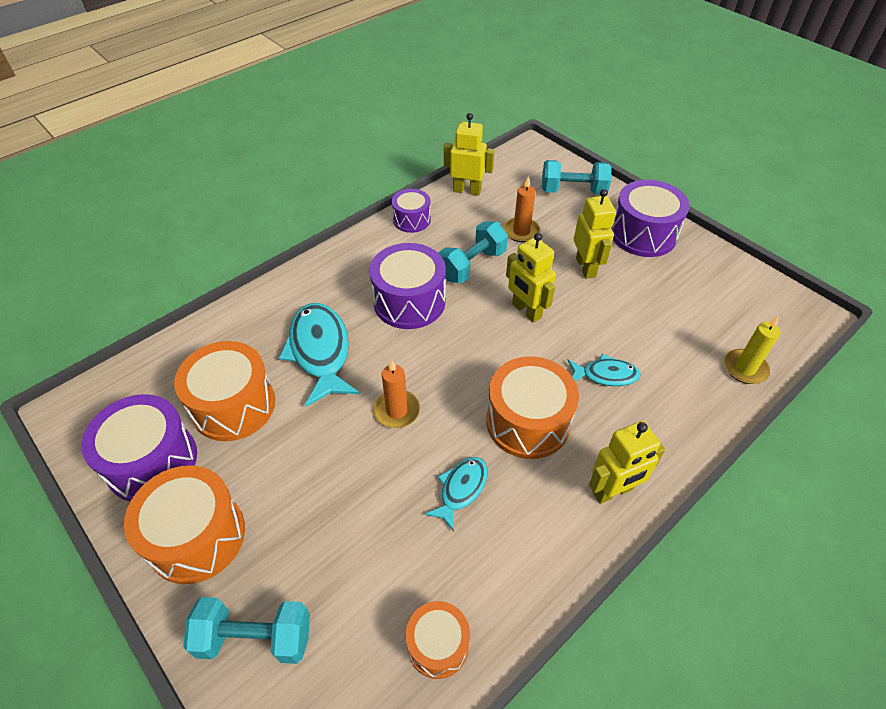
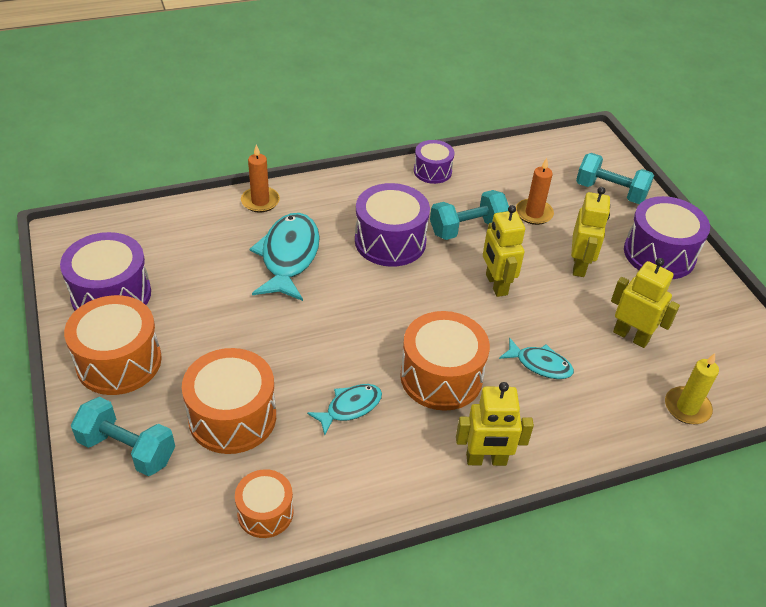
camera: 20 degrees right, 5 degrees down
(233, 405) = (195, 275): orange drum -> orange drum (232, 417)
(396, 410) = (329, 326): orange candle -> orange candle (260, 201)
(467, 190) = (501, 160): yellow robot -> yellow robot (631, 336)

